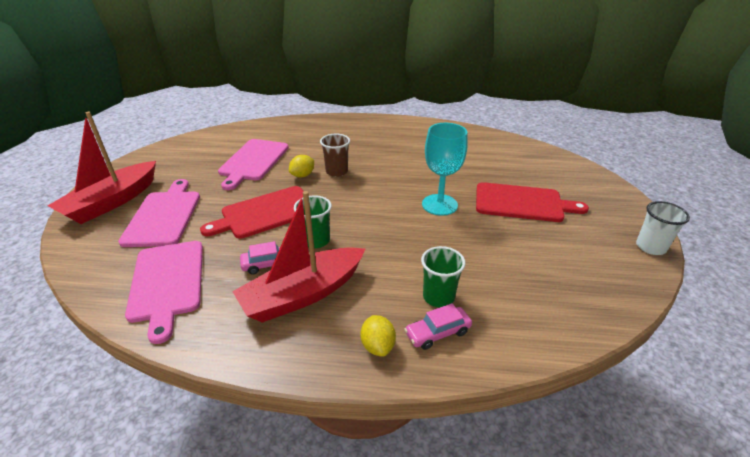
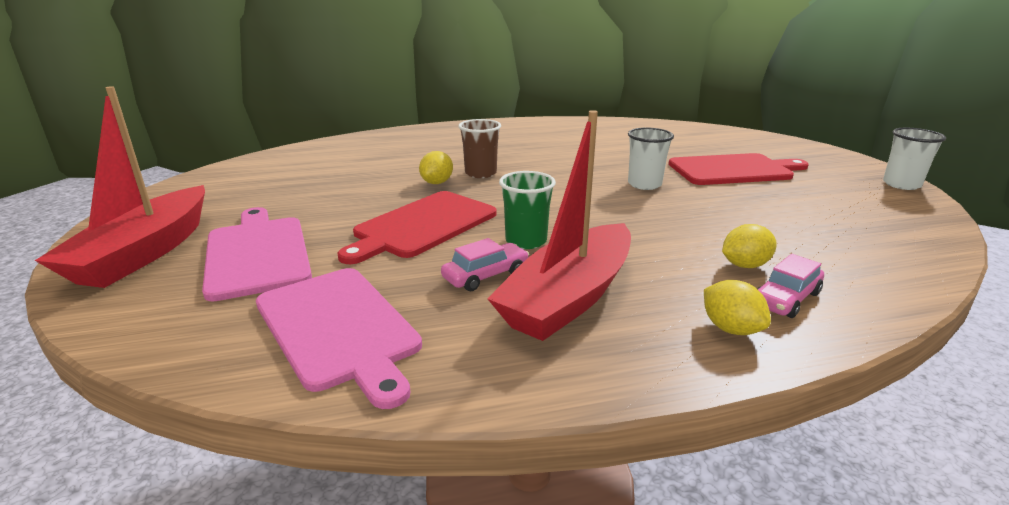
camera: 20 degrees left, 10 degrees down
(253, 161) = (349, 179): pink cutting board -> none
(438, 297) = (744, 265): green cup -> yellow lemon
(439, 205) = (644, 184): turquoise goblet -> white cup

